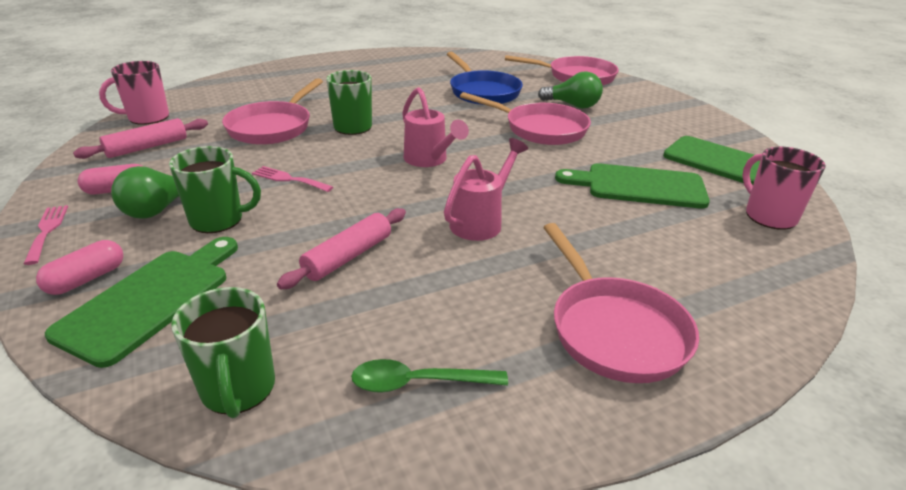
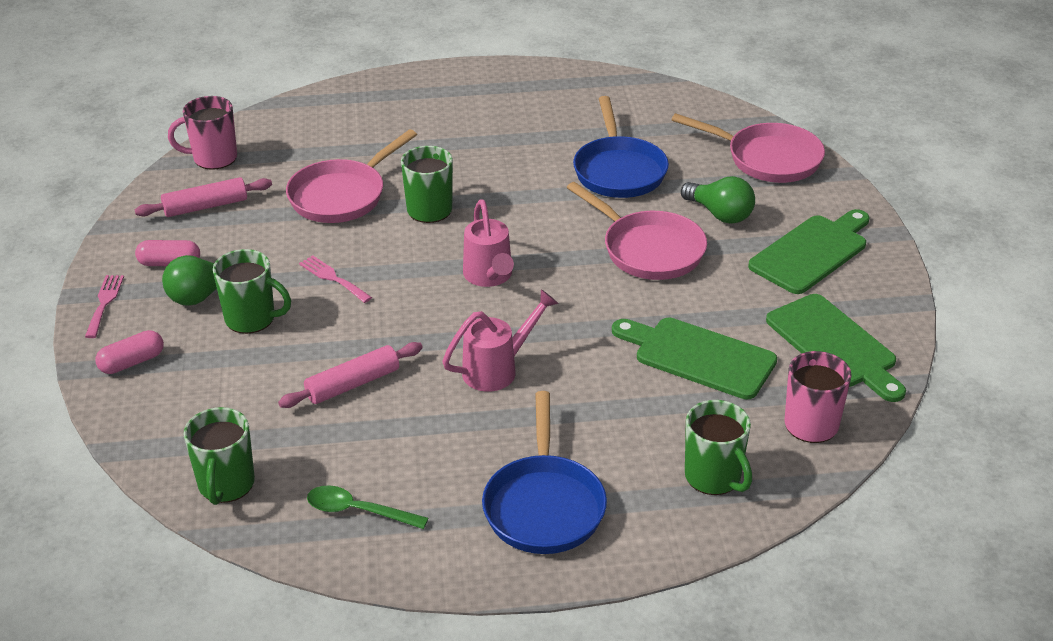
camera: 20 degrees right, 5 degrees up
(151, 300) = (178, 393): green cutting board -> green cutting board (812, 252)
(614, 330) = (544, 506): pink pan -> blue pan
(740, 271) = (714, 477): none -> green mug

